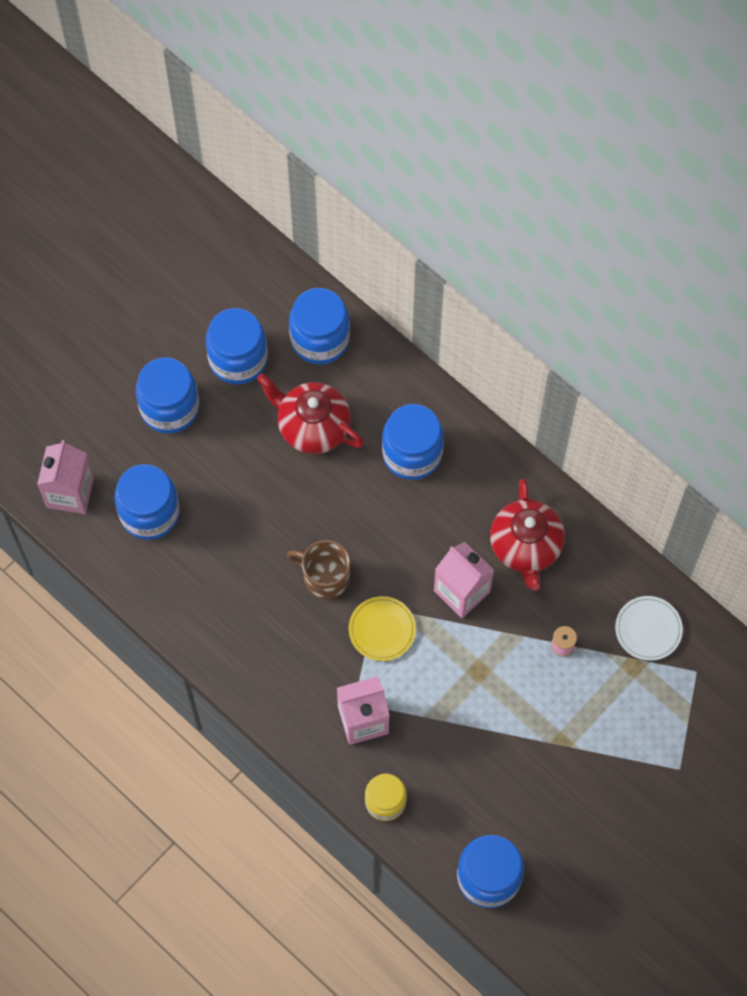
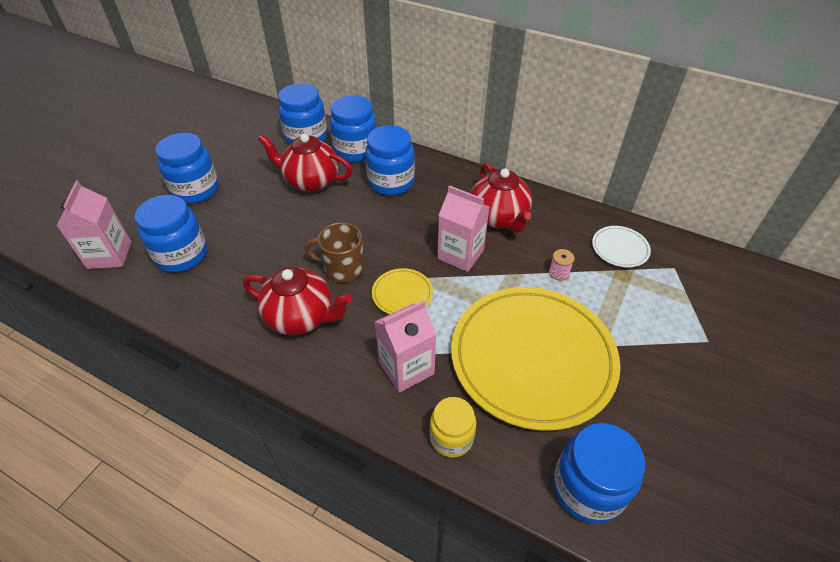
camera: 15 degrees left, 20 degrees down
(238, 359) = (247, 156): blue jar -> blue jar (356, 150)
(270, 632) = (301, 317): none -> red teapot
(491, 741) = (532, 358): none -> yellow plate

